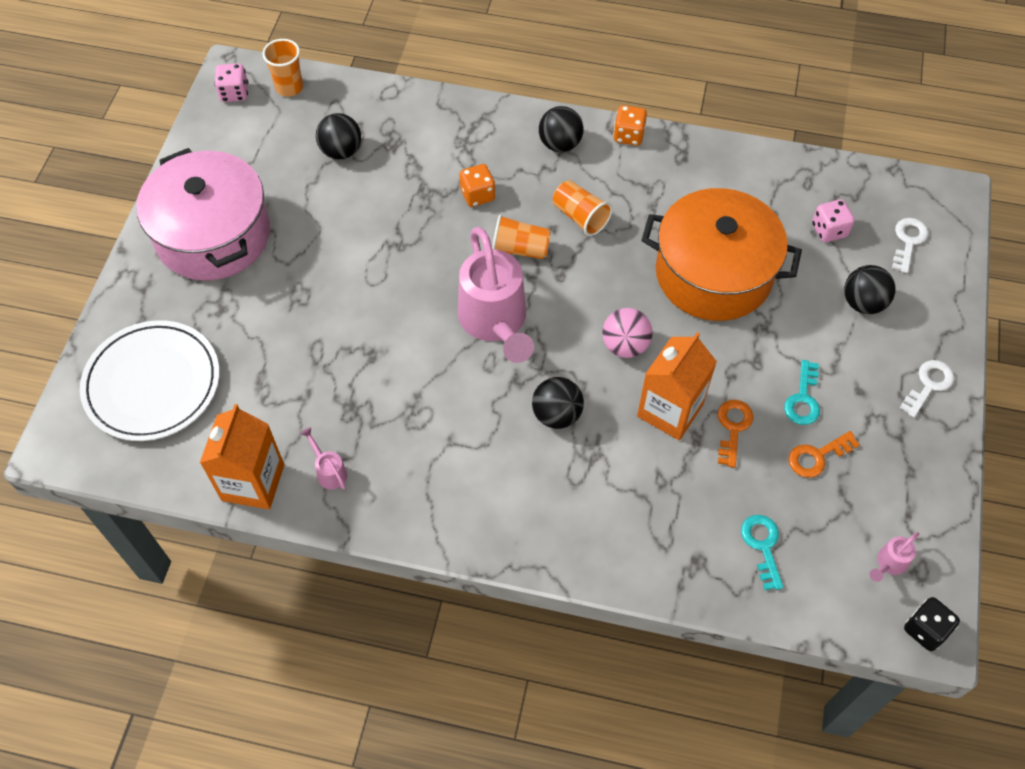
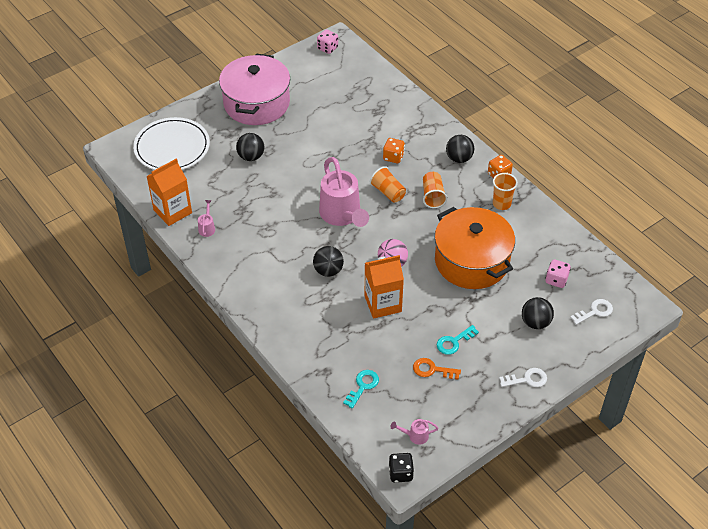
camera: 40 degrees right, 10 degrees down
(289, 87) = (355, 60): orange cup -> orange cup (501, 204)
(341, 151) = (350, 101): black ball -> black ball (251, 157)
(495, 322) = (342, 215): pink watering can -> pink watering can turned 45 degrees counterclockwise
(733, 428) = (405, 330): orange key -> none

